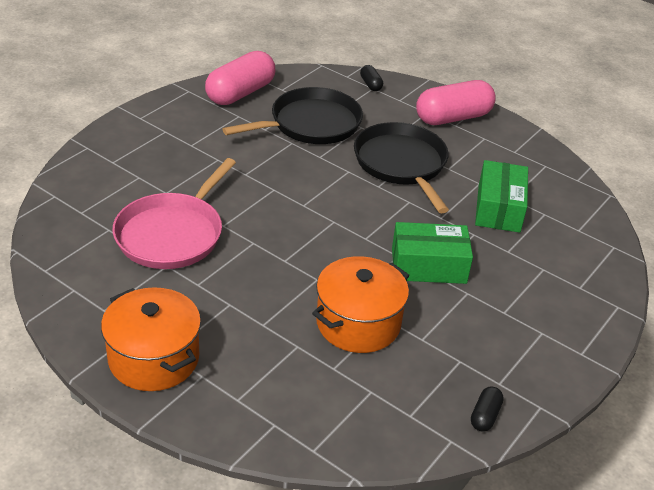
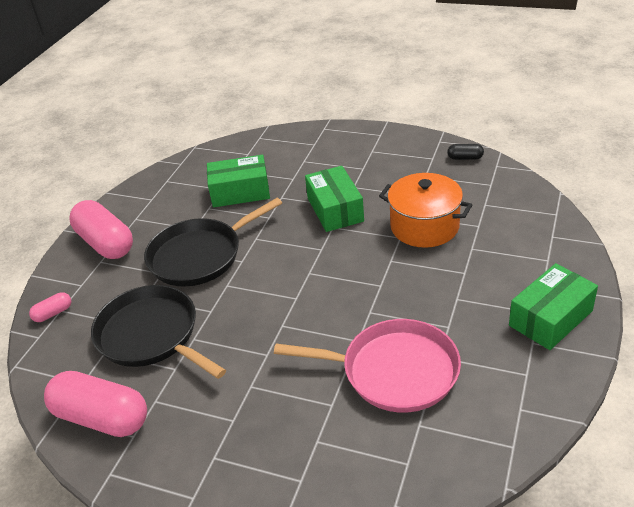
camera: 100 degrees left, 0 degrees up
(154, 358) = (550, 318): orange pot -> green box
(370, 84) = (53, 313): black capsule -> pink capsule

